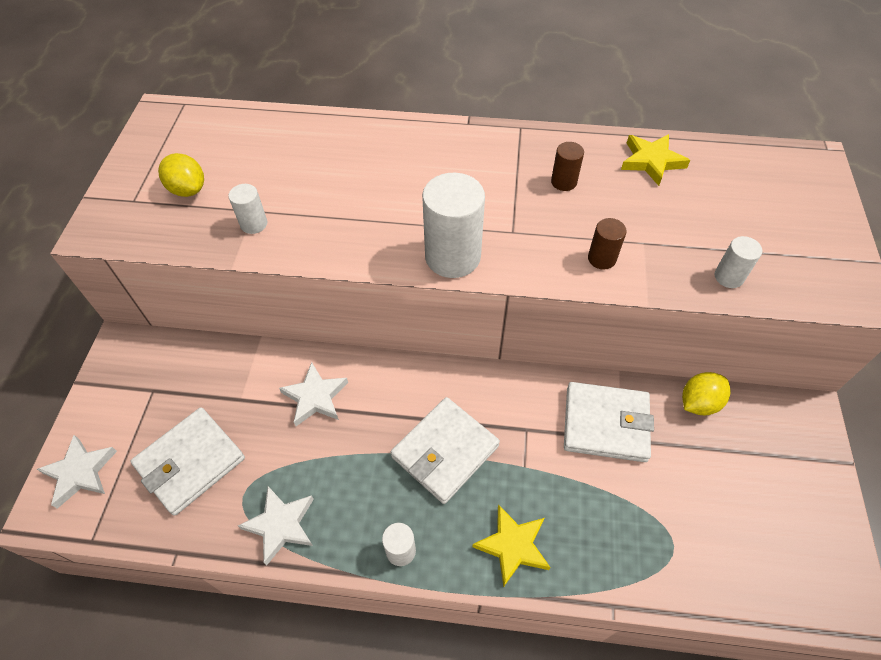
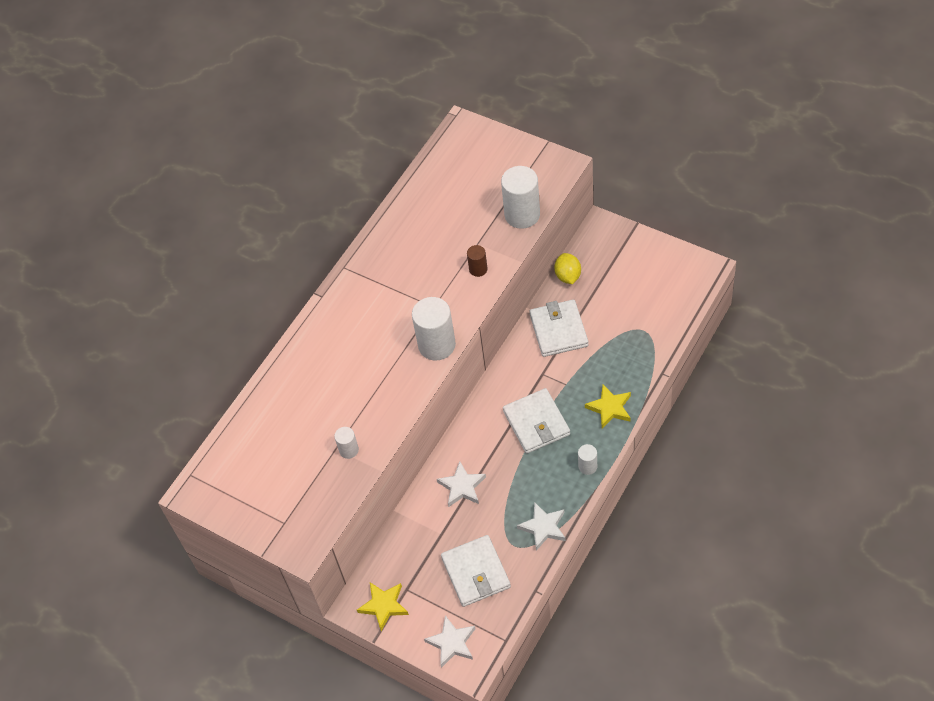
camera: 60 degrees left, 0 degrees up
(188, 189) = (292, 485): yellow lemon -> none
(564, 182) = (407, 263): brown cylinder -> none
(605, 424) = (558, 330): white wallet -> white wallet turned 45 degrees counterclockwise
(651, 161) = (416, 209): yellow star -> yellow star (384, 606)
(728, 277) = (522, 215): white cylinder -> white cylinder, size x1.98

